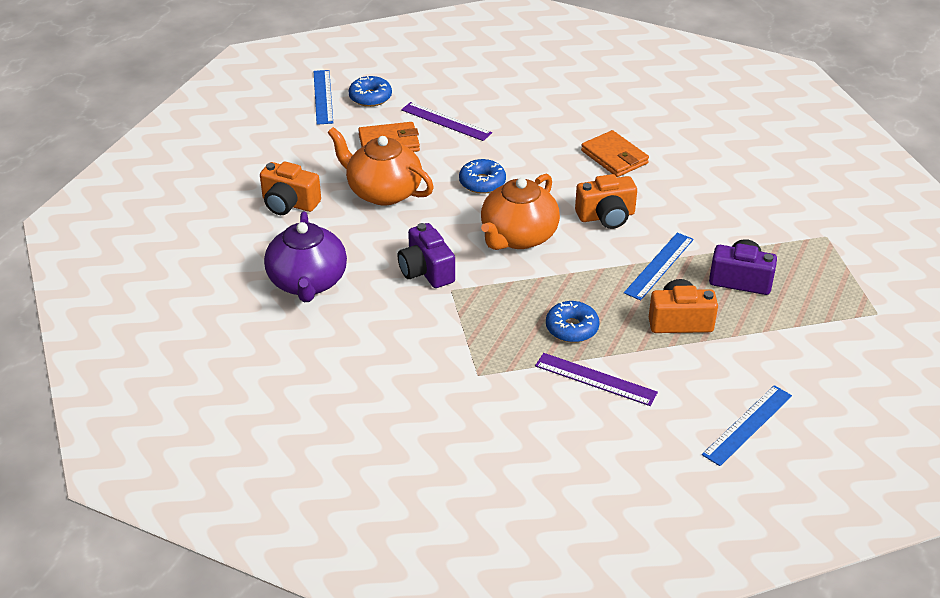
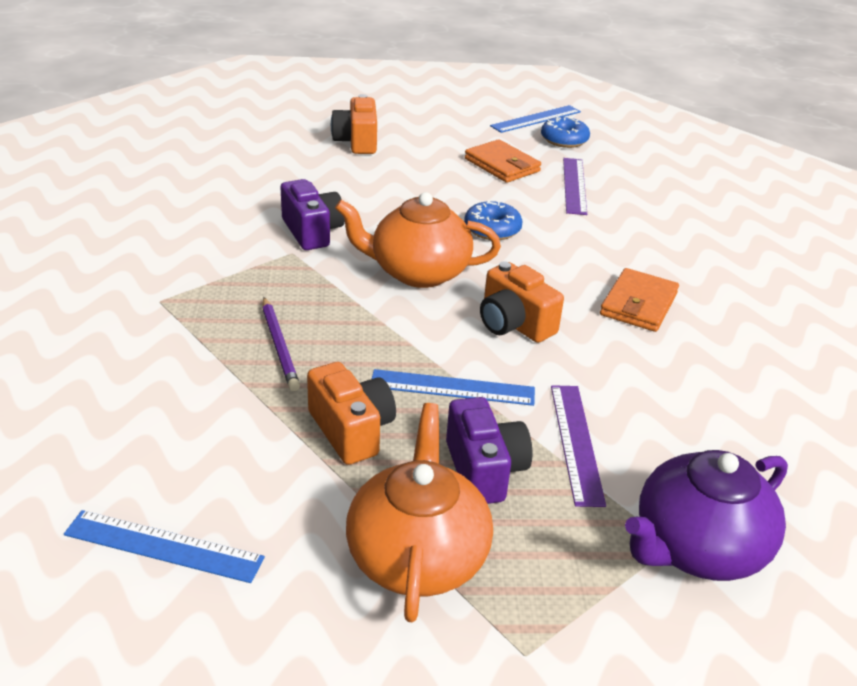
camera: 60 degrees right, 5 degrees down
(307, 282) = (247, 177): purple teapot -> purple teapot (697, 548)
(383, 192) = (420, 180): orange teapot -> orange teapot (417, 556)
(426, 271) = (312, 231): purple camera -> purple camera turned 120 degrees clockwise
(572, 328) = (279, 346): blue donut -> purple pencil
(595, 379) = (194, 385): purple ruler -> purple ruler (576, 442)

